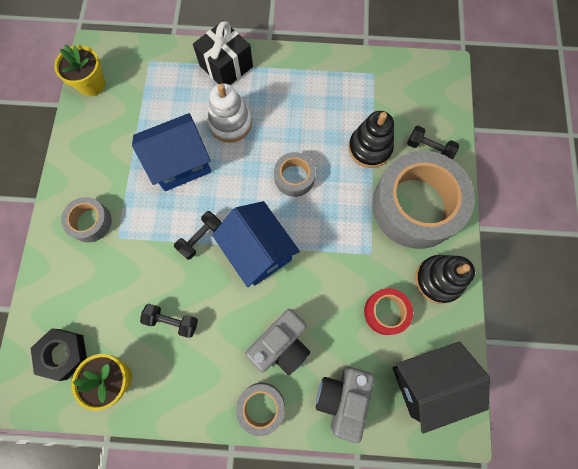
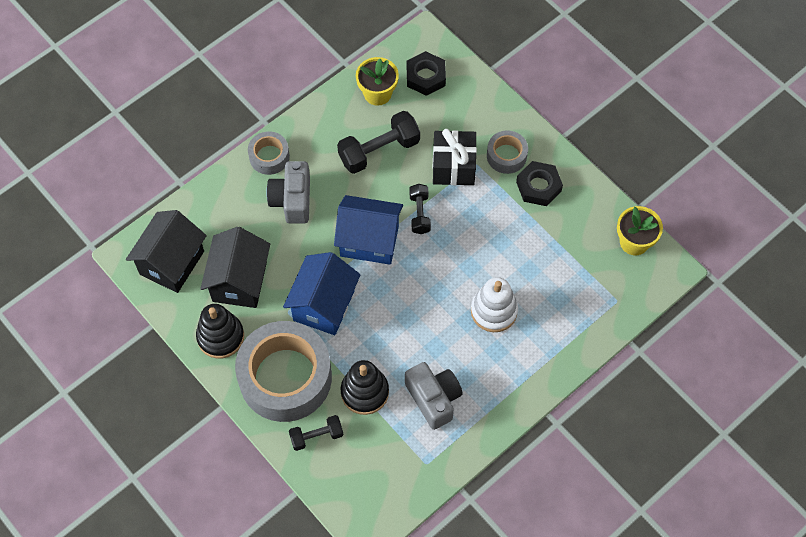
camera: 135 degrees right, 10 degrees down
(99, 178) = (538, 186): none -> black nut
(172, 321) = (379, 151): black dumbbell -> black dumbbell, size x1.70
(181, 163) = (494, 248): blue house -> blue house (324, 305)
(226, 66) = (552, 354): black gift -> black gift (453, 166)
(294, 177) = (399, 315): grey tape -> none
(343, 398) = (221, 206): grey camera -> grey camera (433, 399)
(386, 312) = (239, 281): red tape -> black house

